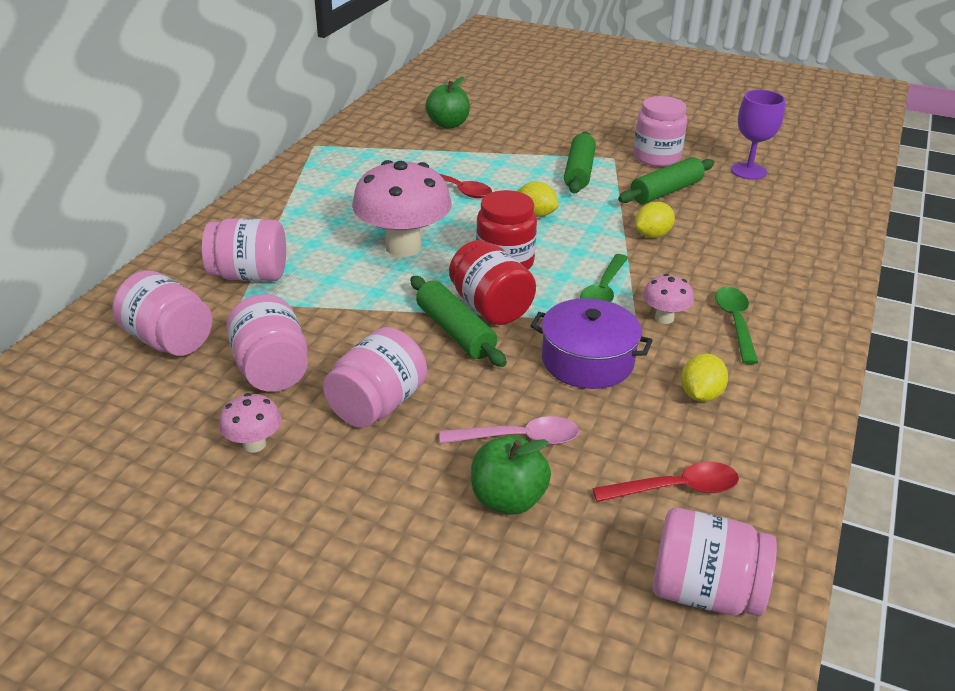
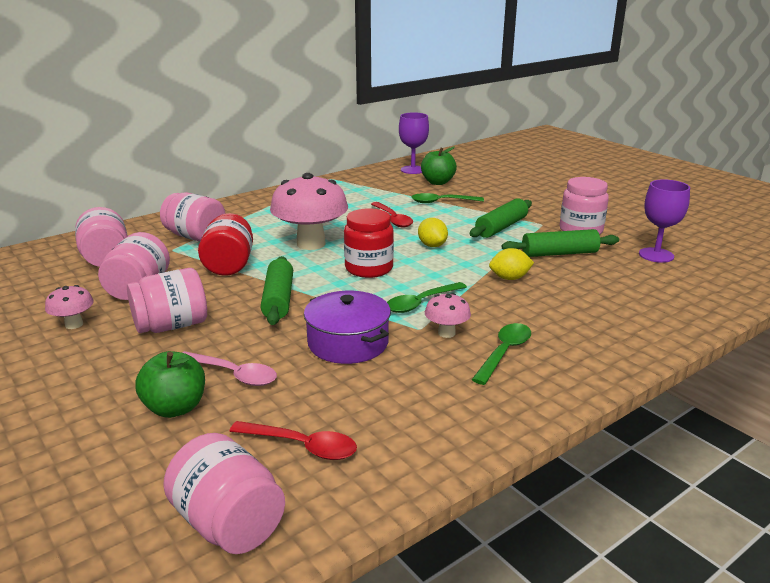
camera: 30 degrees right, 10 degrees down
(400, 111) = (413, 170): none -> purple goblet
(483, 152) = (442, 202): none -> green spoon
(490, 307) = (322, 292): red jar -> red jar (229, 265)
(700, 394) = (408, 391): yellow lemon -> none

